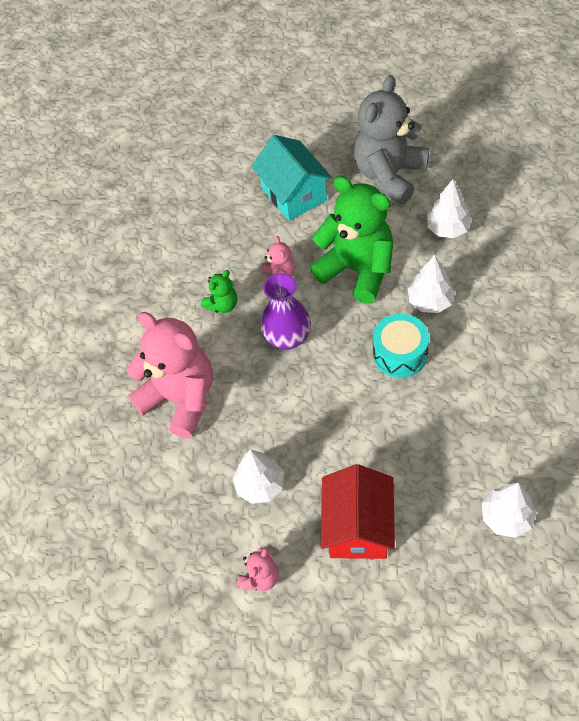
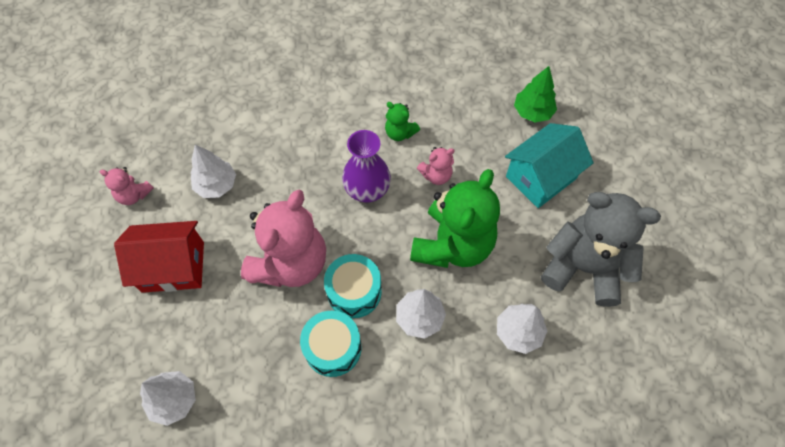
camera: 75 degrees right, 5 degrees up
(181, 398) = (300, 115): pink teddy bear -> pink teddy bear (290, 263)
(219, 191) = (532, 112): none -> green tree
(457, 374) = (333, 348): none -> turquoise drum

